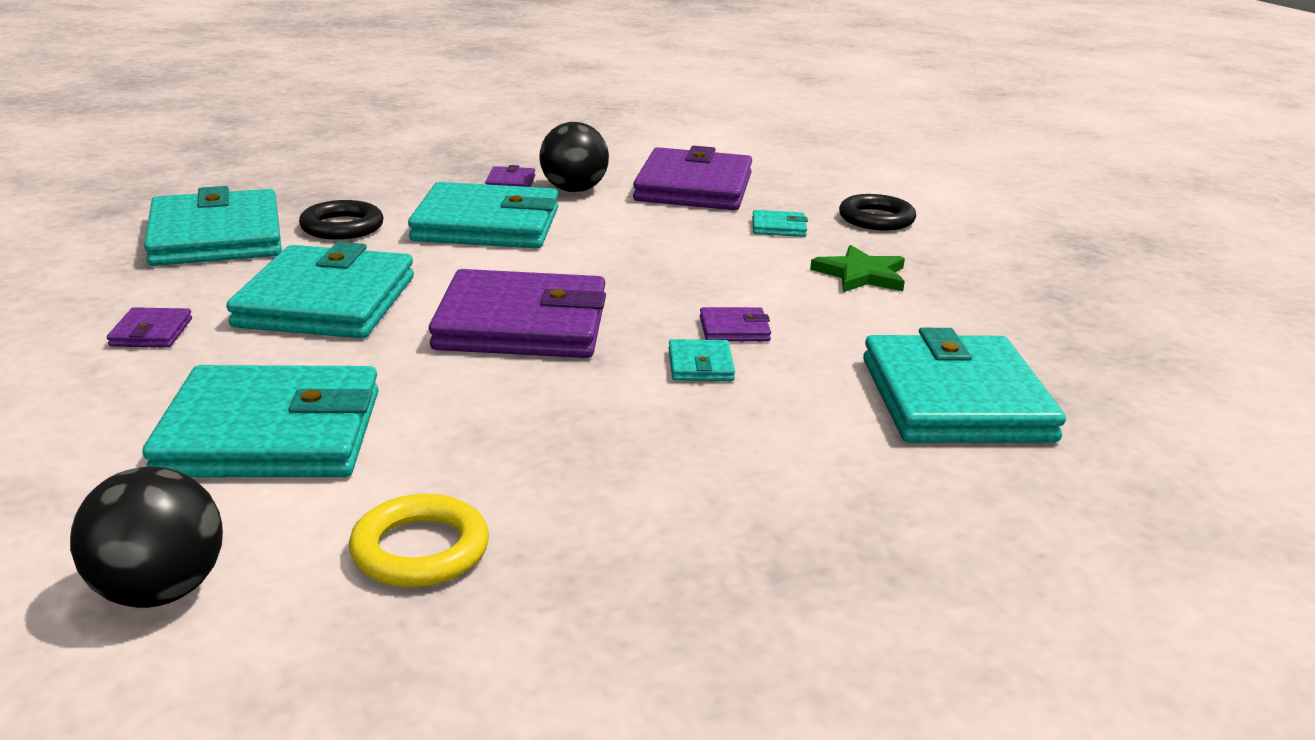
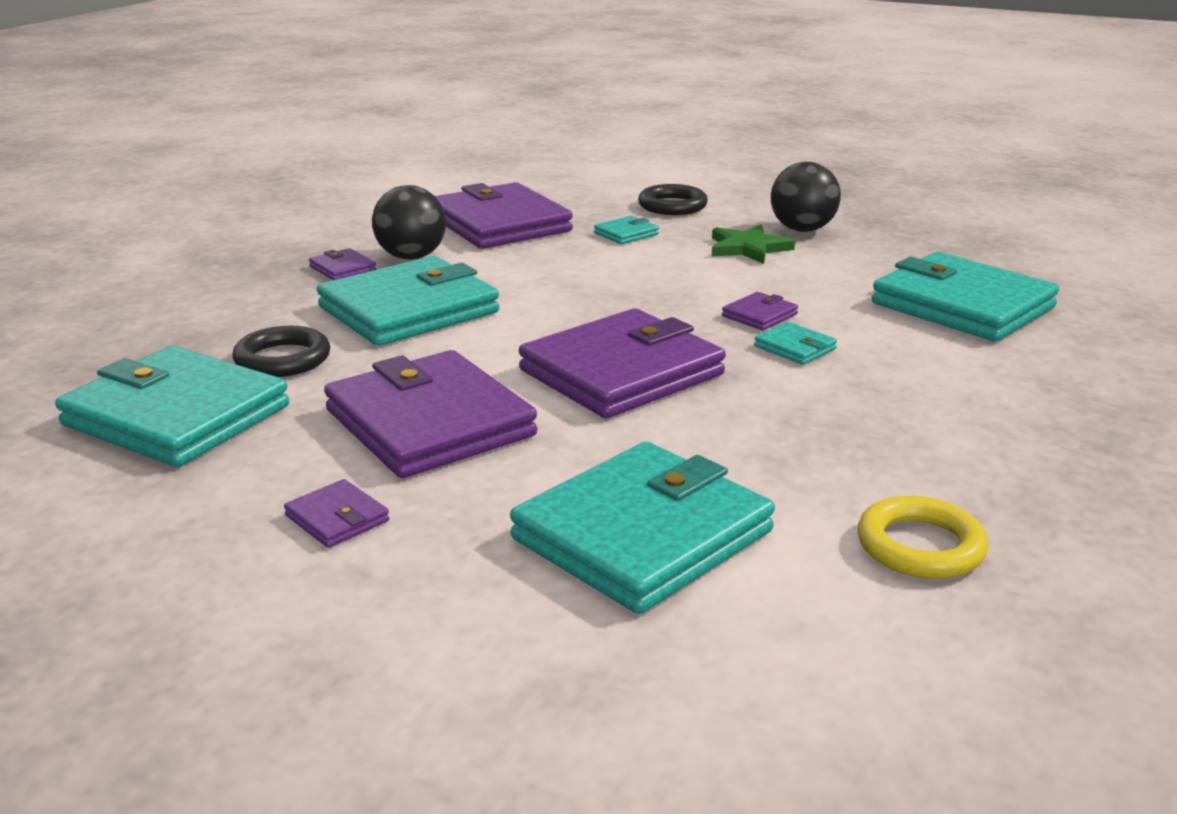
camera: 40 degrees left, 0 degrees up
(159, 591) = (844, 675): black ball -> black ball (802, 229)
(326, 302) = (430, 423): turquoise wallet -> purple wallet

